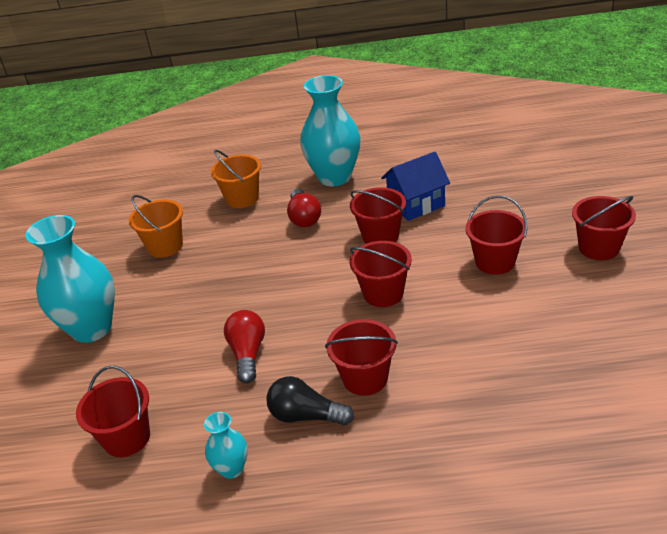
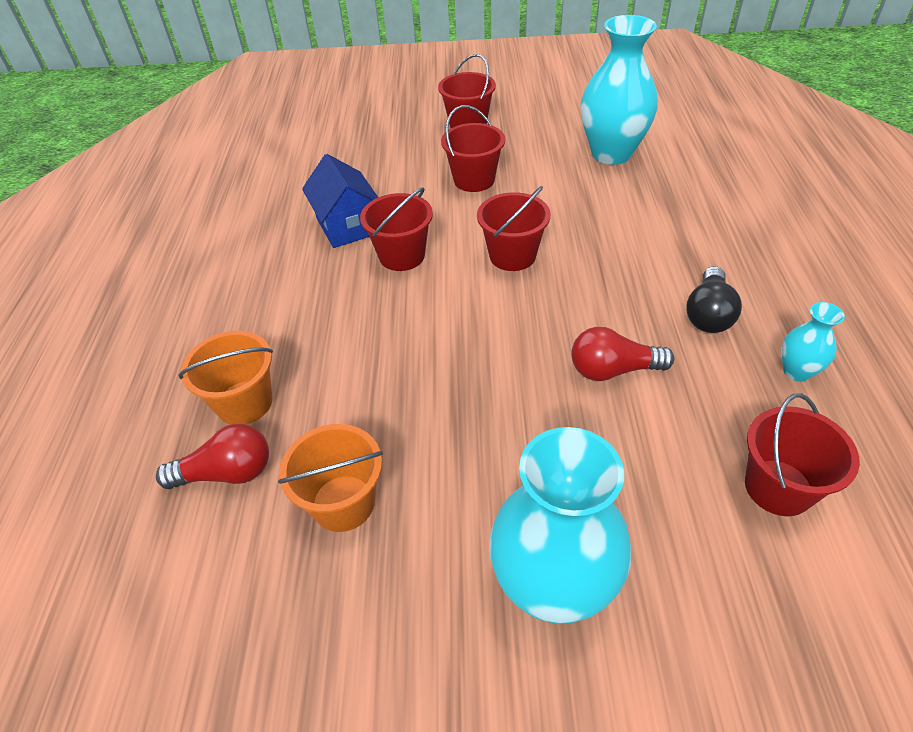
camera: 90 degrees left, 10 degrees up
(304, 218) = (332, 326): red light bulb -> red light bulb (227, 473)
(334, 177) = (243, 296): turquoise vase -> turquoise vase (611, 153)
(365, 378) = (648, 271): red bucket -> none

